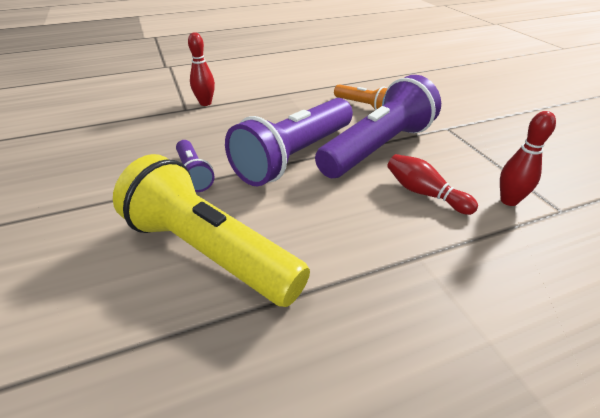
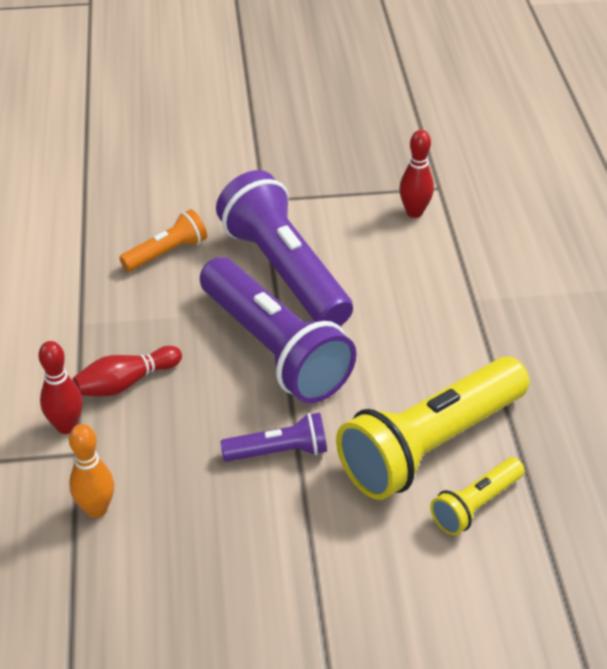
camera: 75 degrees left, 5 degrees up
(136, 294) = (476, 505): none -> yellow flashlight
(143, 121) = (96, 509): none -> orange bowling pin
(424, 193) = (385, 264): red bowling pin -> red bowling pin (126, 383)

